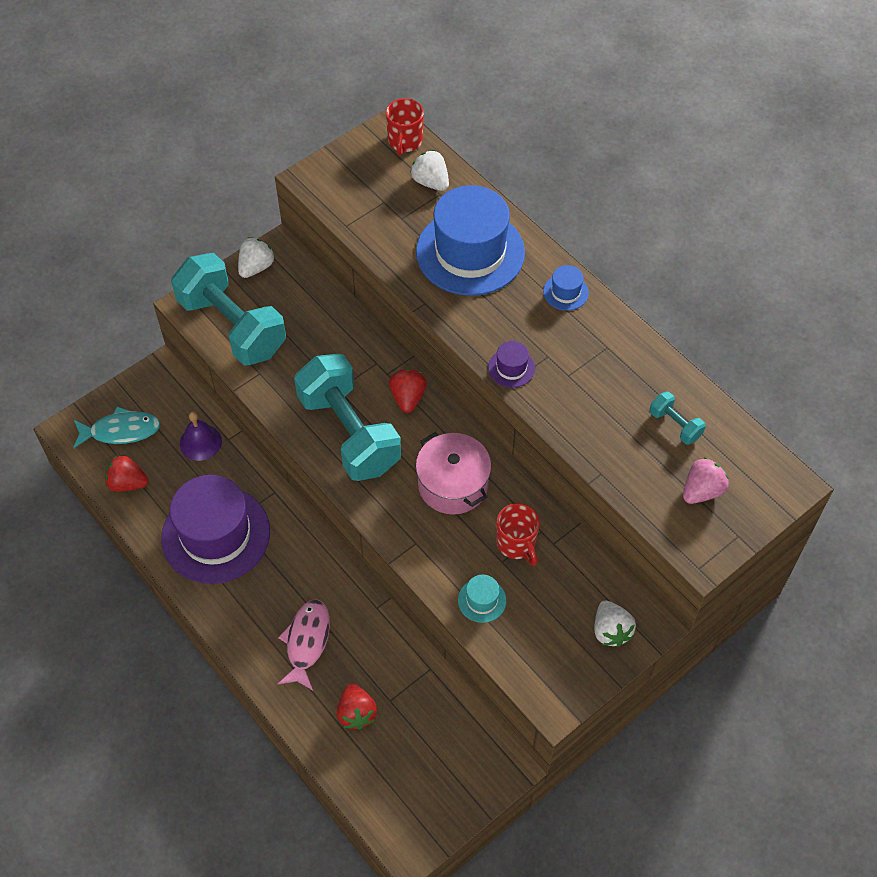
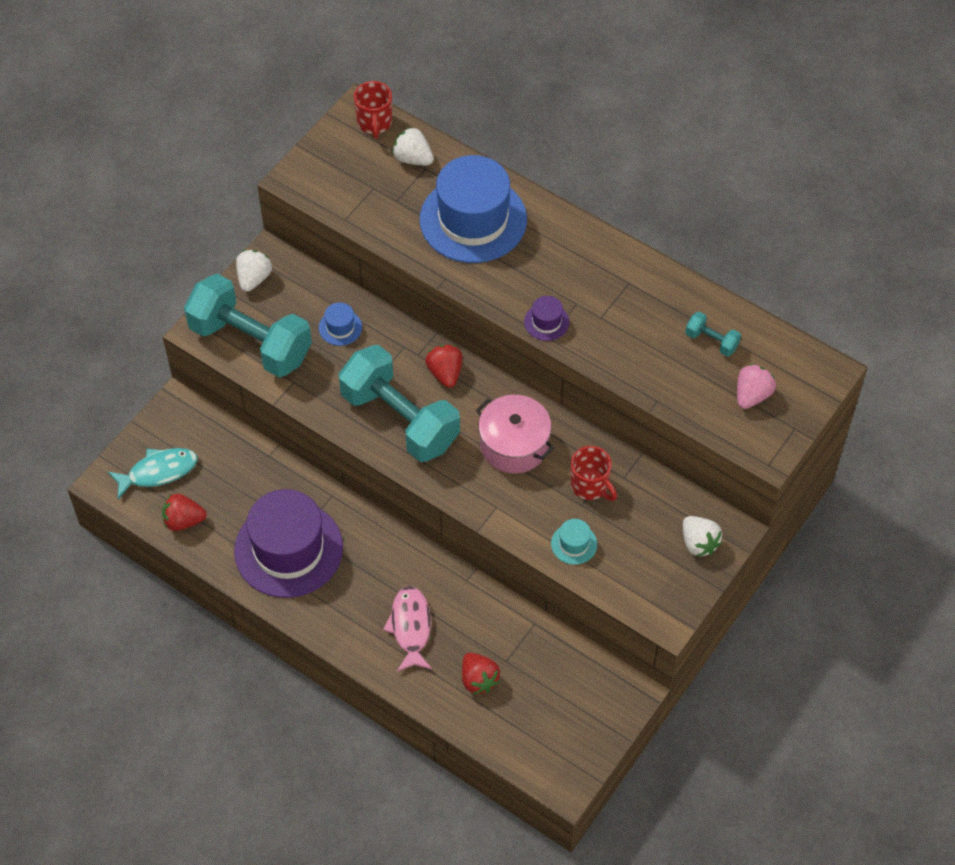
camera: 15 degrees left, 0 degrees up
(200, 442) = (242, 464): purple bell -> none
(565, 292) = (575, 239): blue hat -> blue hat (340, 327)

